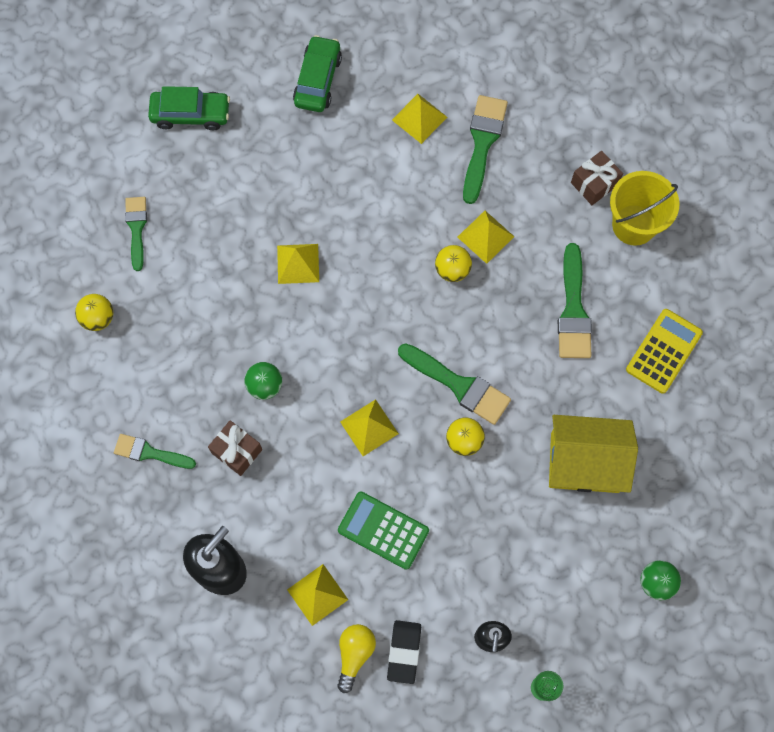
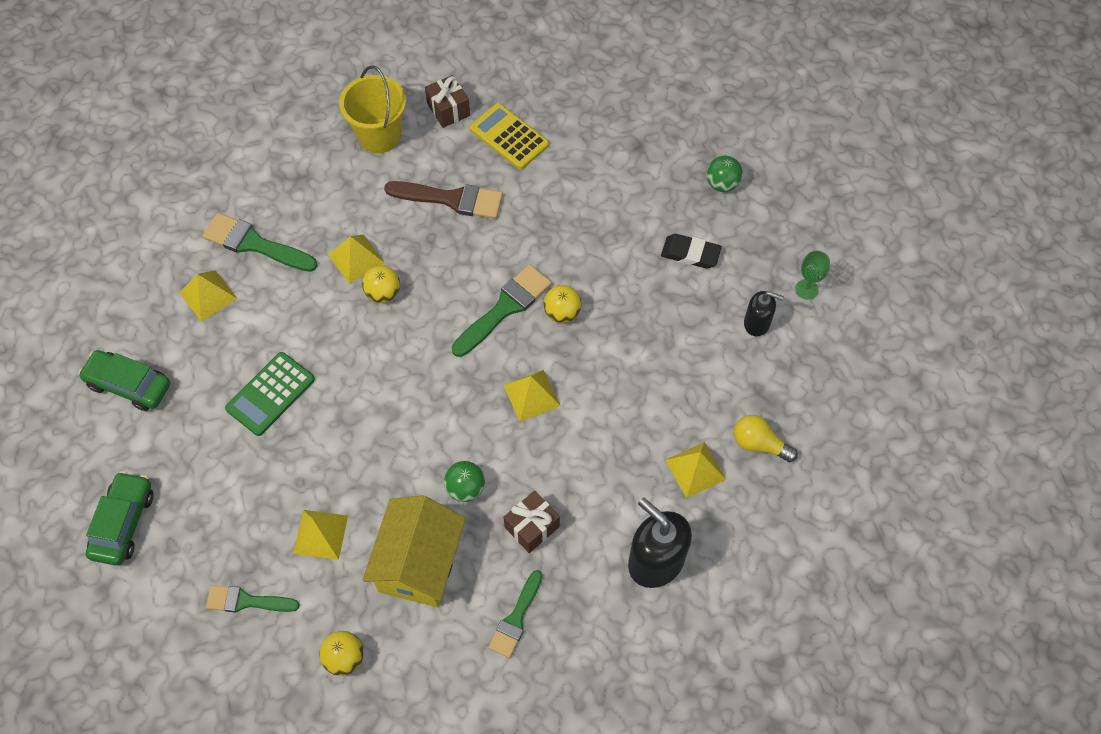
camera: 80 degrees left, 10 degrees down
(298, 263) = (336, 436): yellow pyramid -> yellow pyramid (320, 534)
(383, 530) = (639, 399): green calculator -> green calculator (270, 394)
(404, 652) = (761, 399): black eraser -> black eraser (690, 254)
(573, 310) = (451, 199): green brush -> brown brush
(584, 462) = (602, 218): yellow house -> yellow house (419, 563)
(594, 184) = (328, 159): brown gift -> brown gift (448, 109)

